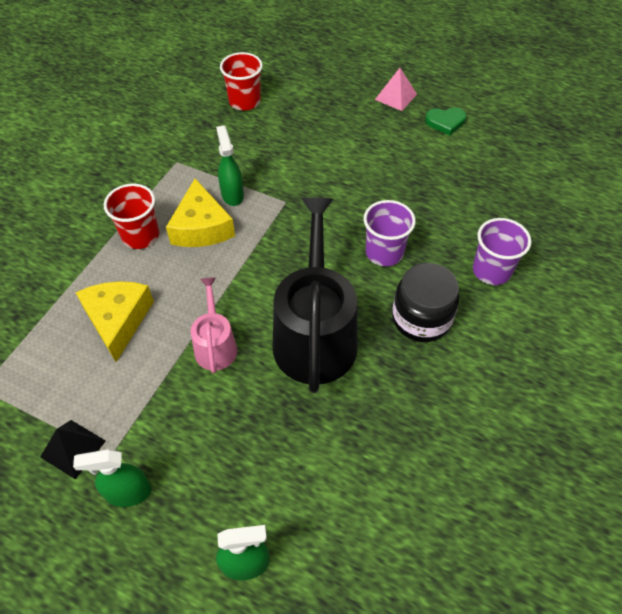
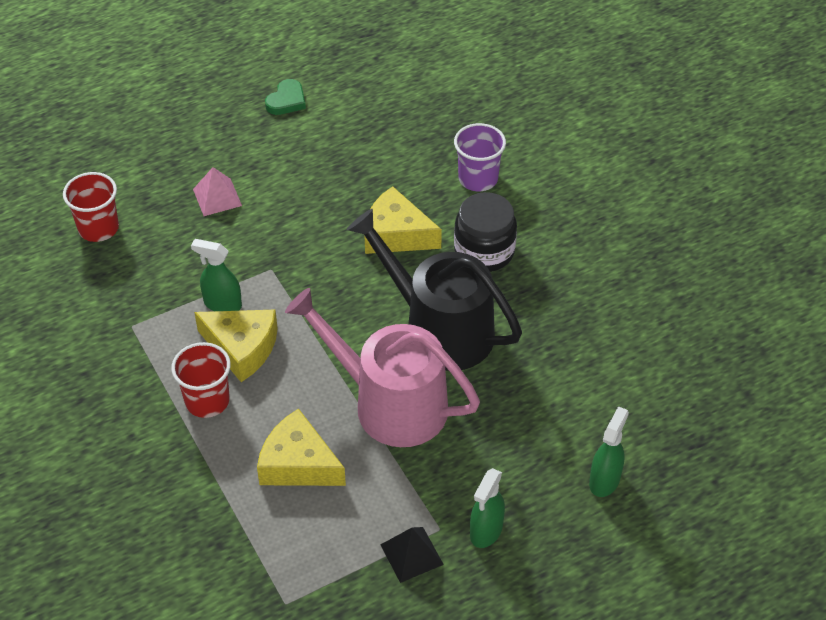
camera: 55 degrees left, 5 degrees down
(215, 346) = (391, 404): pink watering can -> pink watering can, size x1.99
(384, 252) = (396, 234): purple cup -> yellow cheese
(396, 96) = (216, 113): pink pyramid -> pink pyramid (217, 197)

